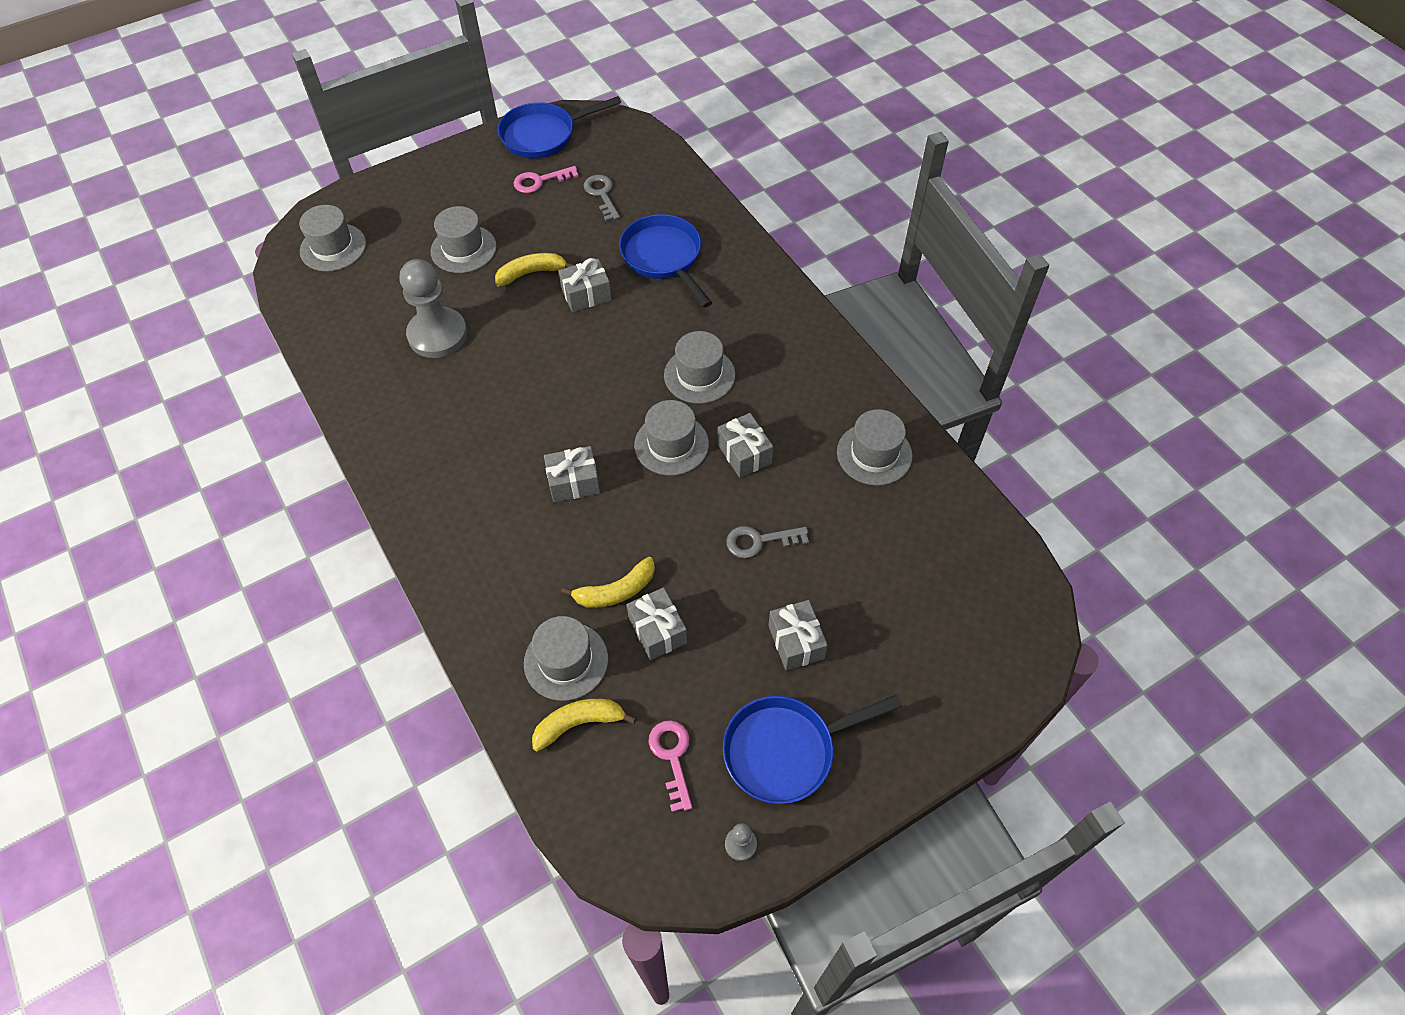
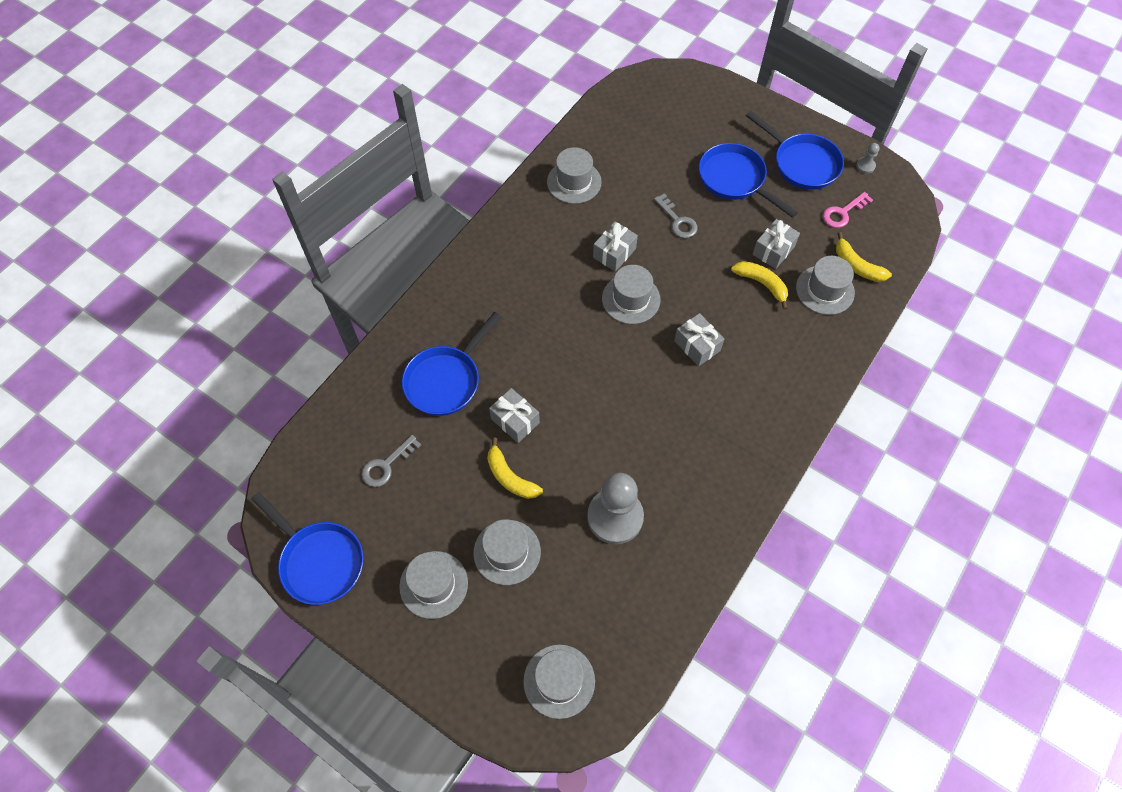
camera: 115 degrees left, 5 degrees up
(540, 181) = (388, 530): pink key -> none
(699, 375) = (559, 306): grey hat -> grey hat (433, 584)
(796, 642) = (735, 180): grey gift -> blue pan

